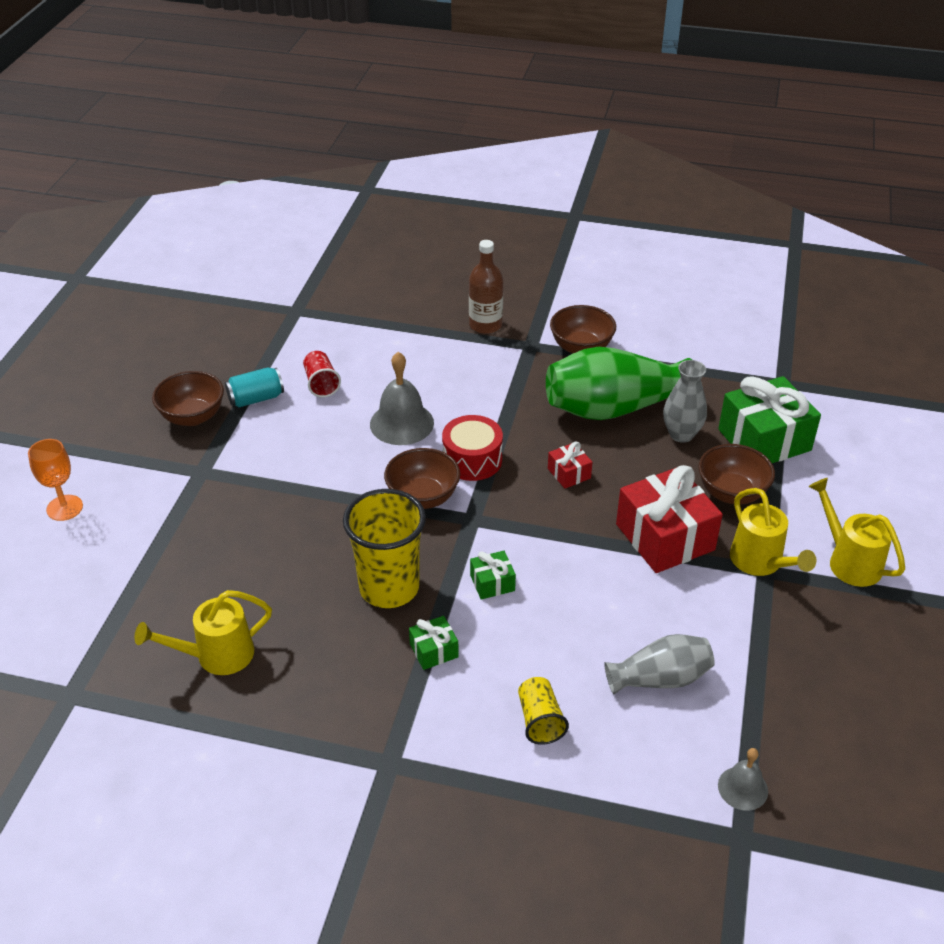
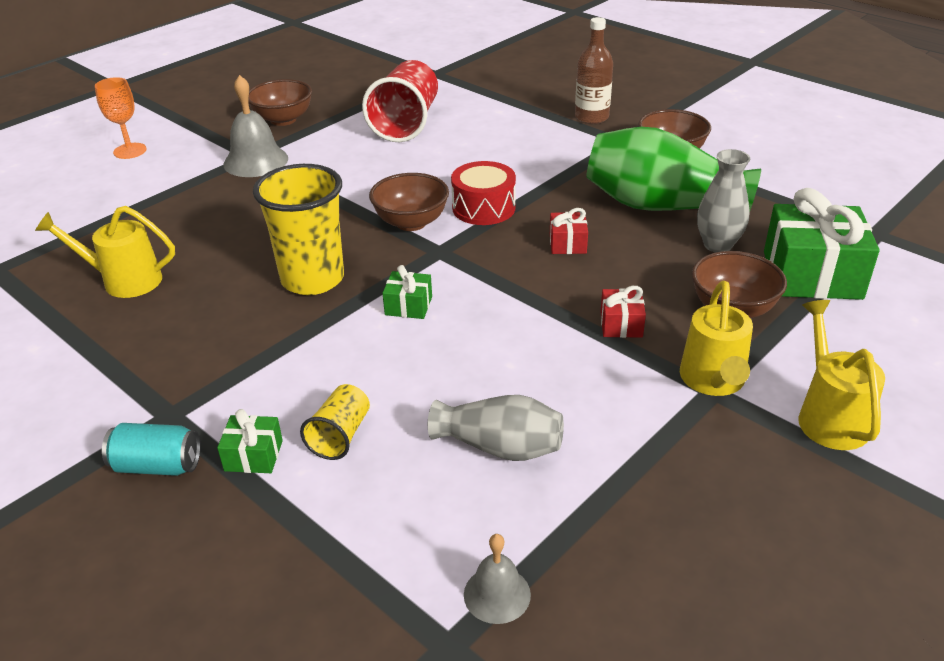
camera: 30 degrees right, 5 degrees down
(256, 398) = (343, 120): turquoise can -> turquoise can (157, 465)
(321, 384) = (406, 123): red cup -> red cup, size x1.98
(401, 423) = (446, 166): grey bell -> grey bell (256, 161)
(434, 650) = (301, 340): green gift -> green gift (253, 455)
(665, 537) = (621, 324): red gift -> red gift, size x0.47

